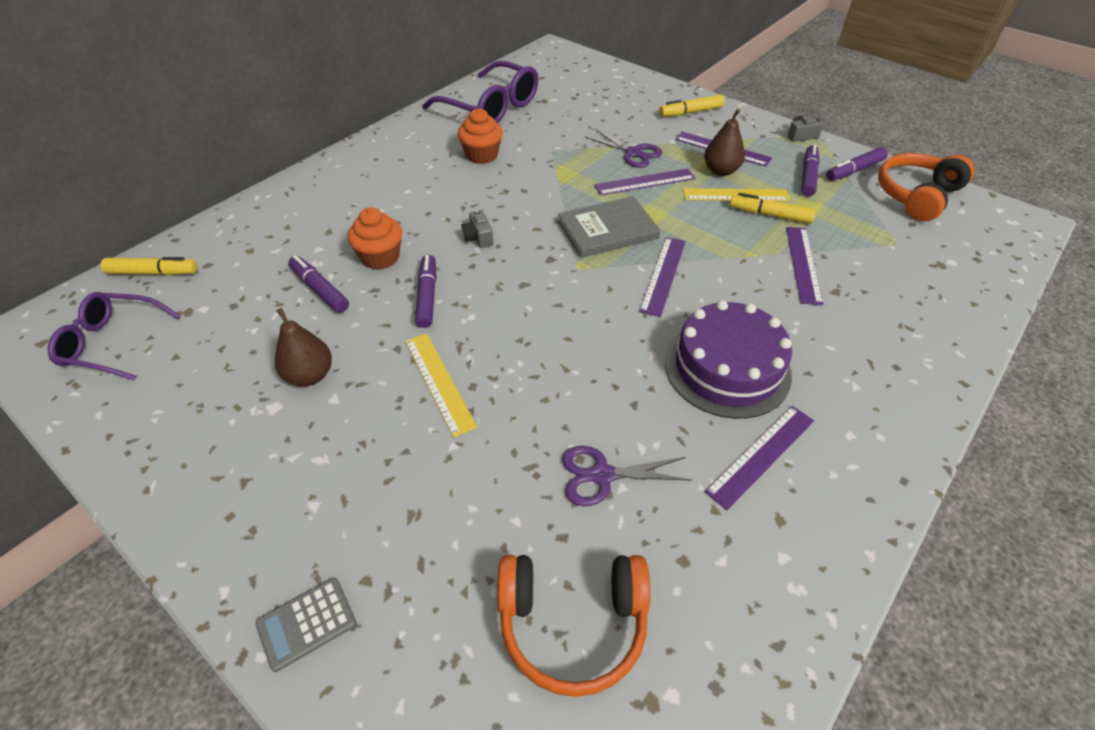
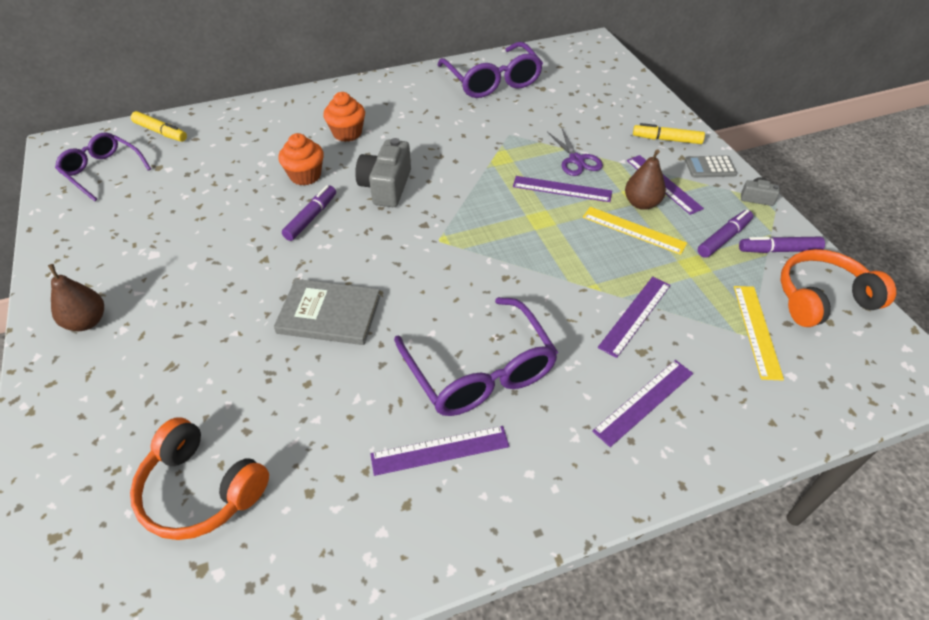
camera: 30 degrees right, 0 degrees up
(306, 623) = (59, 400): grey calculator -> grey calculator (710, 167)
(310, 375) = (191, 242): brown pear -> brown pear (87, 322)
(320, 289) = (247, 184): purple marker -> none
(439, 382) = (264, 284): yellow ruler -> yellow ruler (757, 331)
(478, 237) = (386, 187): grey camera -> grey camera, size x2.01
(482, 155) = (448, 120): orange cupcake -> orange cupcake (347, 133)
(602, 475) = (311, 403): purple scissors -> none
(607, 230) = (491, 218): grey book -> grey book (329, 314)
(663, 275) = (501, 274): purple ruler -> purple ruler (644, 401)
(727, 368) = (480, 371): purple cake -> purple glasses
(770, 215) = (648, 260): yellow marker -> none

